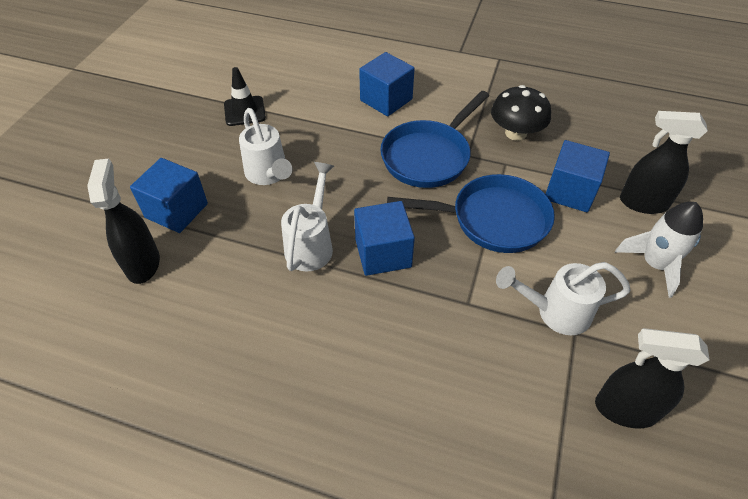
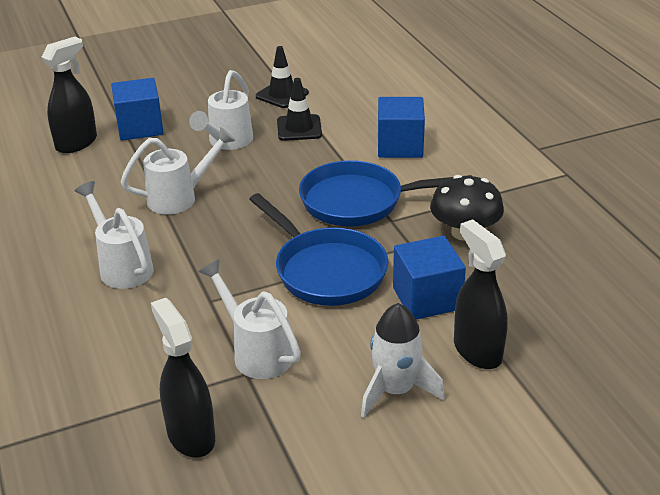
camera: 50 degrees right, 15 degrees down
(301, 129) = (299, 128): none -> black traffic cone
(366, 333) = (122, 266): none -> white watering can
(383, 253) = (212, 234): blue cube -> none

